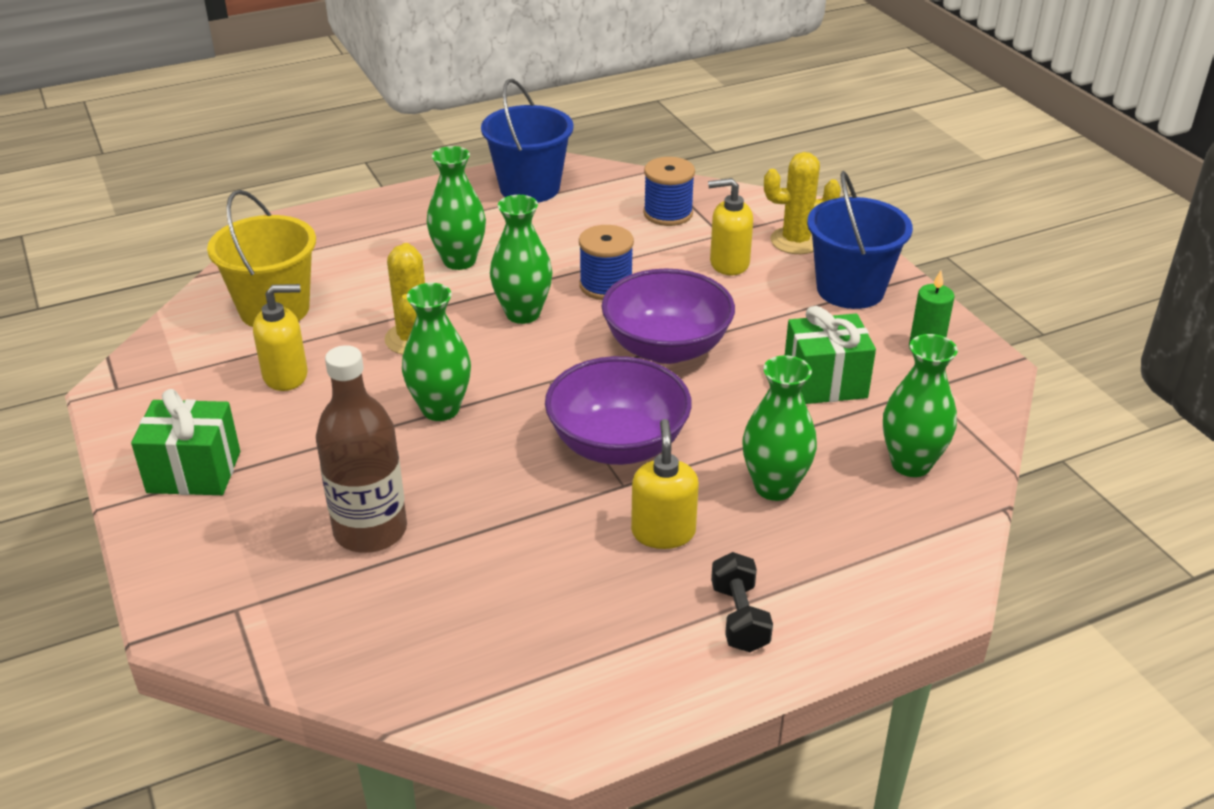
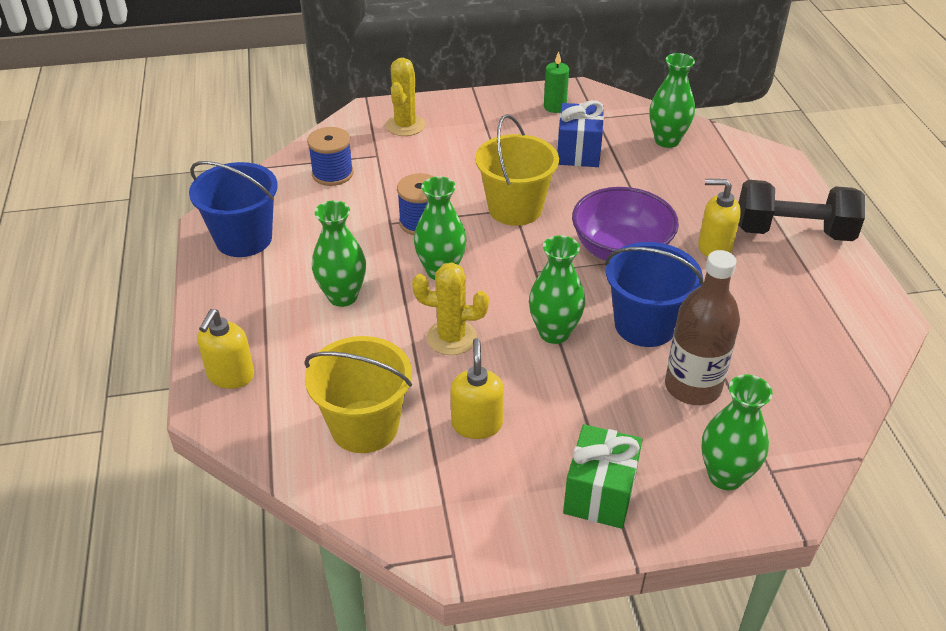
camera: 75 degrees left, 5 degrees up
(666, 348) = (515, 208): purple bowl -> yellow bucket
(729, 263) = (419, 160): yellow soap dispenser -> yellow soap dispenser (230, 376)
(739, 617) = (793, 232): black dumbbell -> black dumbbell, size x1.90
(774, 487) = (678, 194): green vase -> green vase (725, 476)
(825, 383) = (578, 152): green gift -> blue gift
(850, 289) = (477, 118): blue bucket -> blue bucket (645, 325)

